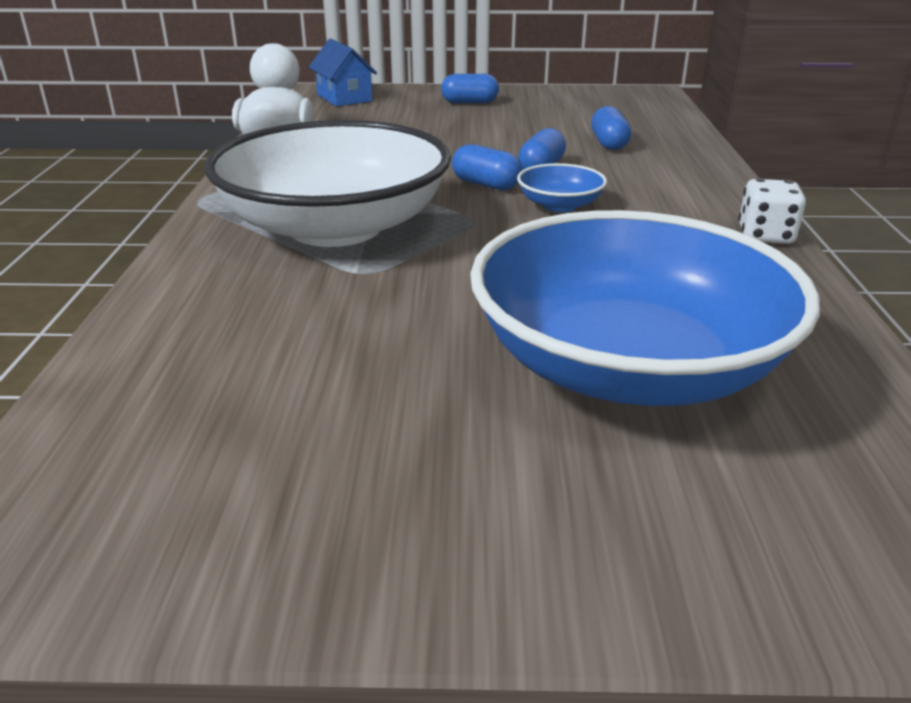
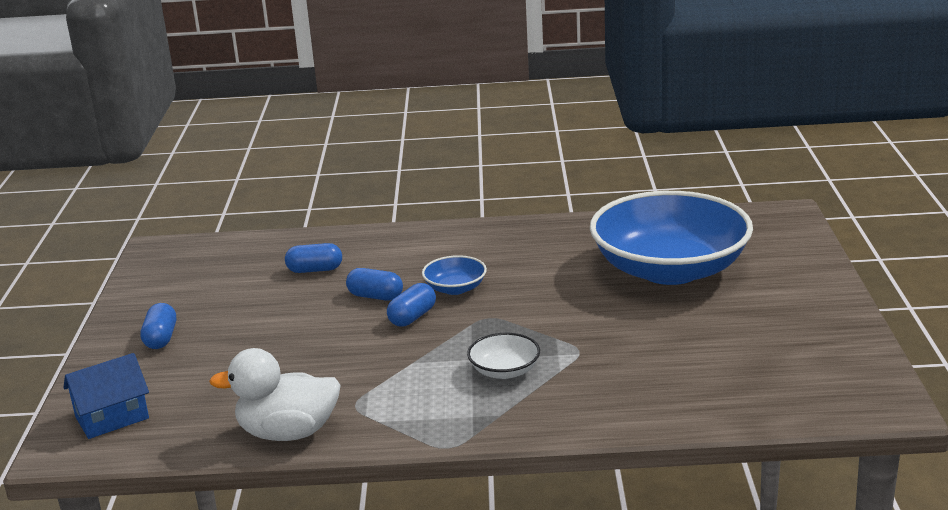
camera: 90 degrees left, 5 degrees down
(335, 227) = (504, 371): white bowl -> white bowl, size x0.40
(765, 236) = (504, 227): white dice -> none

